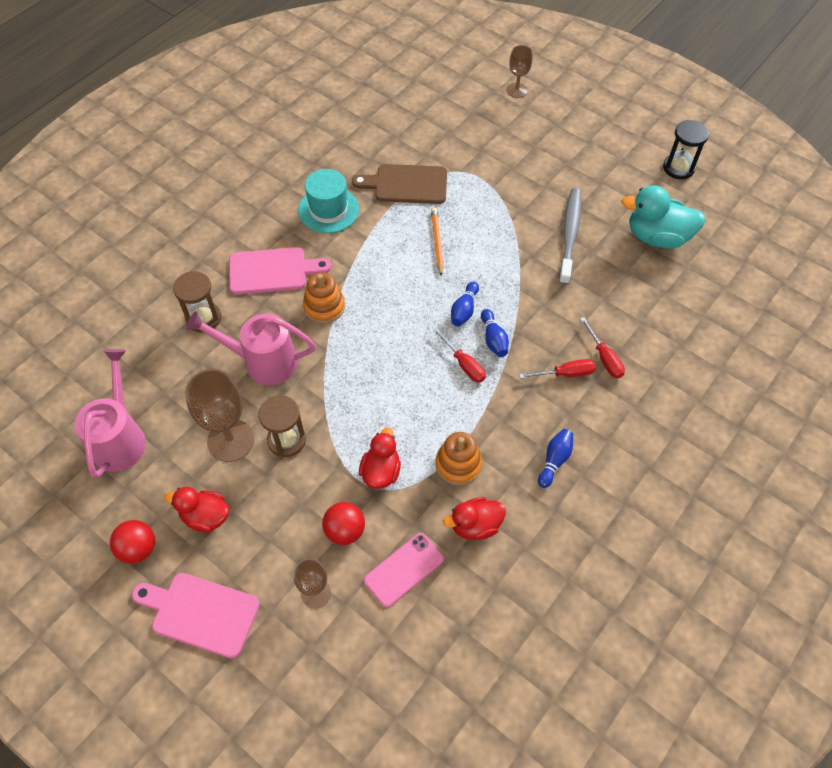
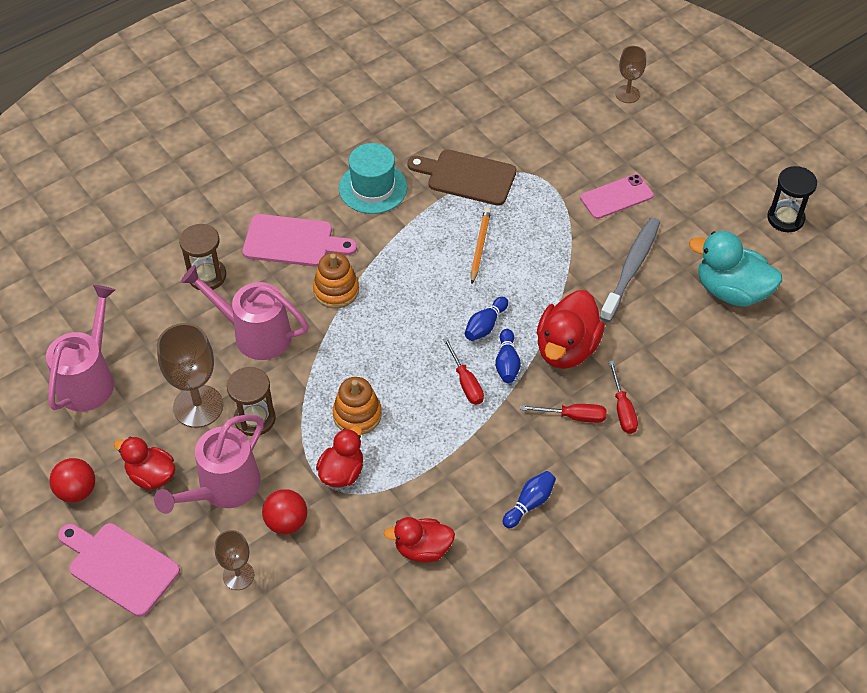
camera: 15 degrees right, 5 degrees down
(276, 513) = (223, 489): none -> pink watering can
(404, 569) = (334, 574): pink phone -> pink phone (616, 197)
(458, 464) = (425, 483): orange stacking toy -> orange stacking toy (357, 415)
(539, 315) = (566, 348): none -> red duck

